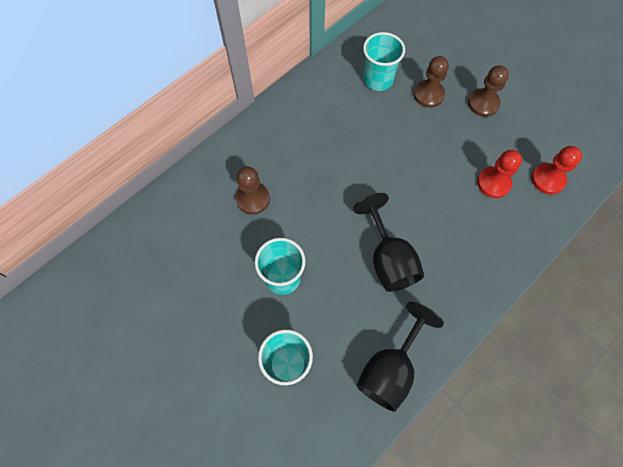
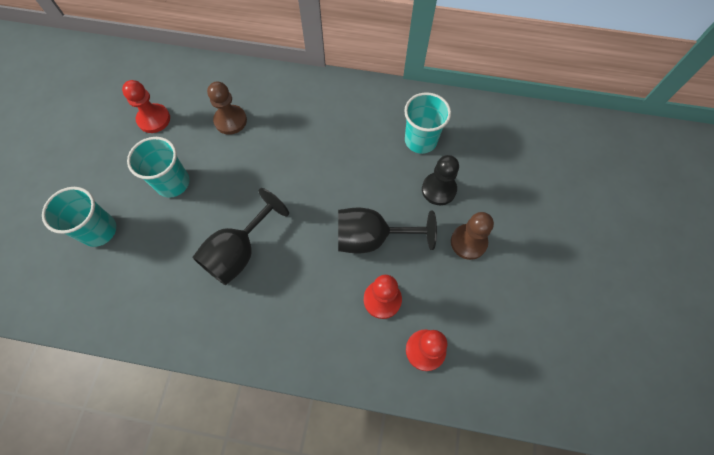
camera: 55 degrees right, 0 degrees up
(200, 260) = (154, 119): none -> red pawn
(390, 369) = (135, 311): black goblet -> black goblet (372, 238)
(428, 95) = (438, 189): brown pawn -> black pawn

